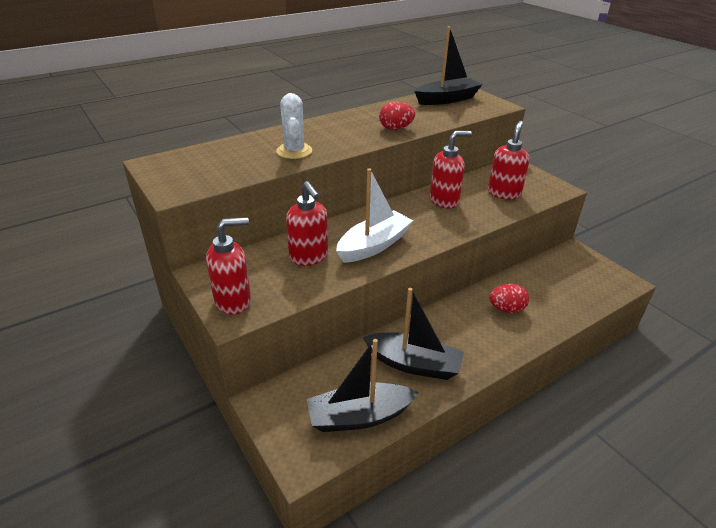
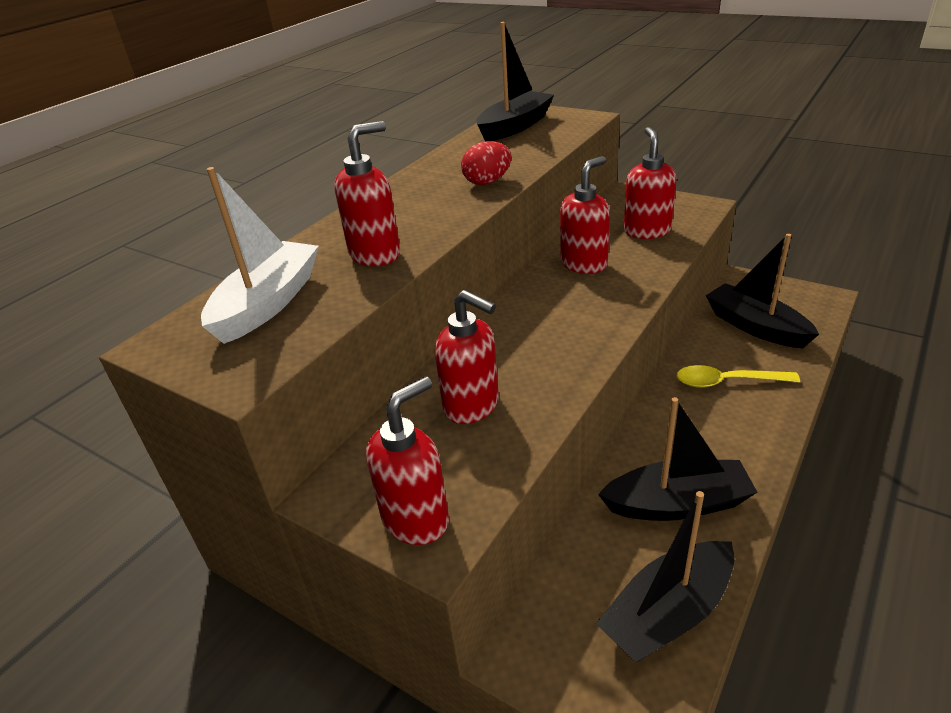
camera: 20 degrees left, 0 degrees up
(294, 151) = (375, 254): white cactus -> red soap dispenser
(374, 245) = (547, 356): white boat -> white boat (268, 303)
(506, 309) = (727, 382): red egg -> yellow spoon
(557, 283) = (755, 327): none -> black boat

